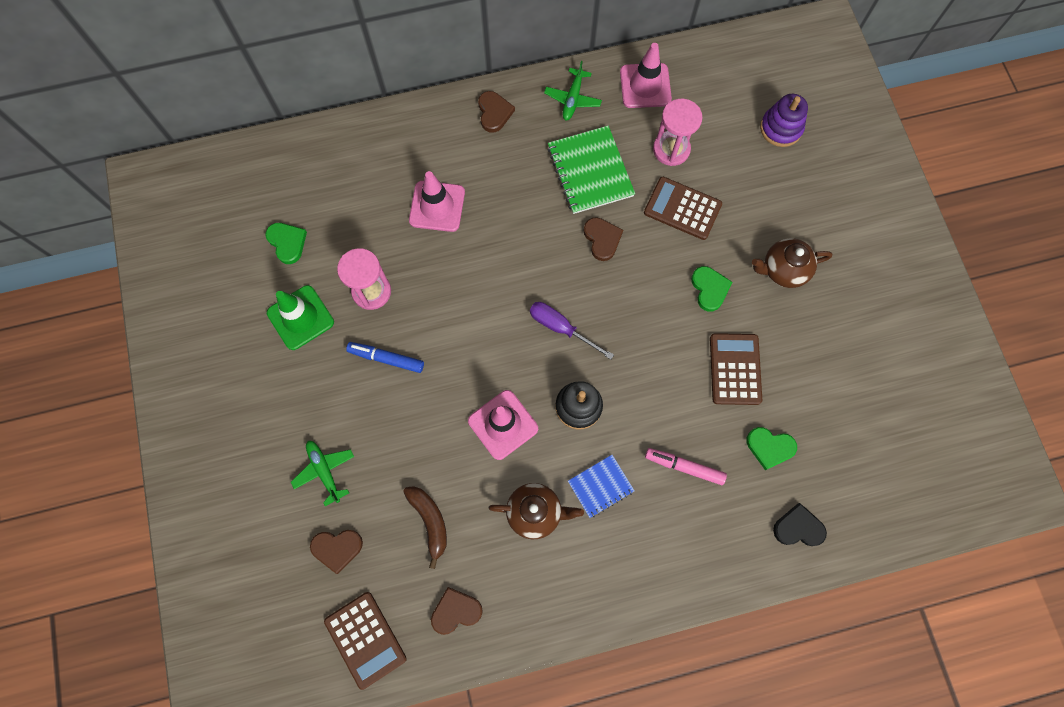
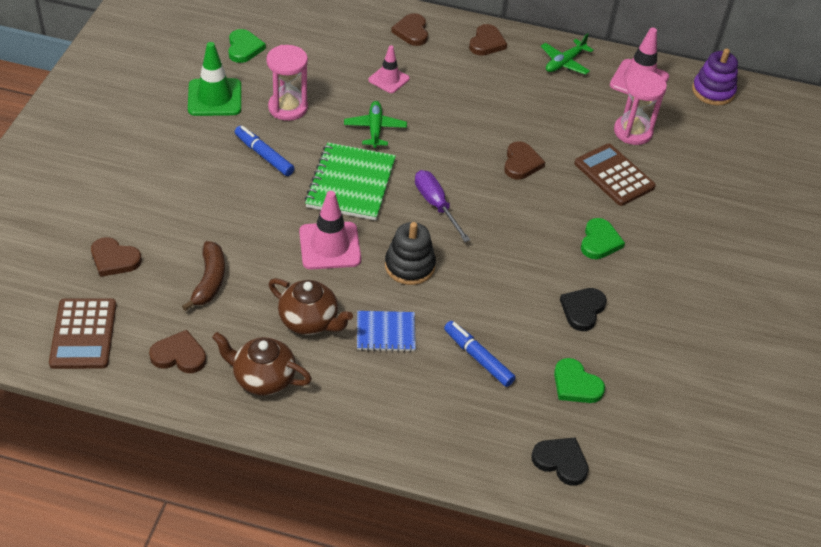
camera: 25 degrees right, 25 degrees down
(324, 471) = (149, 203): green plane -> green plane (375, 128)
(422, 136) = (412, 32): none -> brown heart
(437, 206) = (389, 79): pink traffic cone -> pink traffic cone, size x0.63
(590, 171) = (544, 114): green notebook -> green notebook (350, 183)
(684, 467) = (478, 358): pink marker -> blue marker
(735, 369) = (582, 310): brown calculator -> black heart
(780, 128) = (752, 162): purple stacking toy -> purple stacking toy (713, 91)
(783, 270) = (684, 261): brown teapot -> brown teapot (263, 378)

